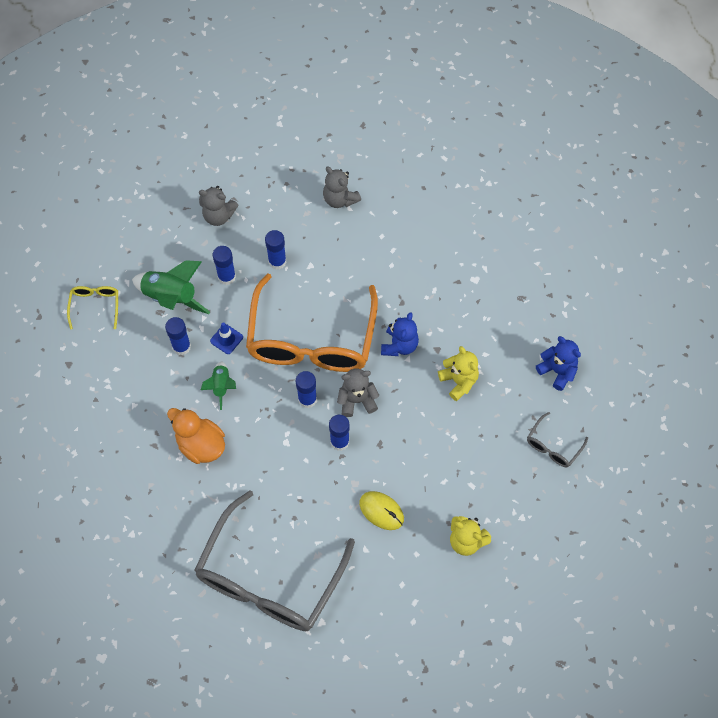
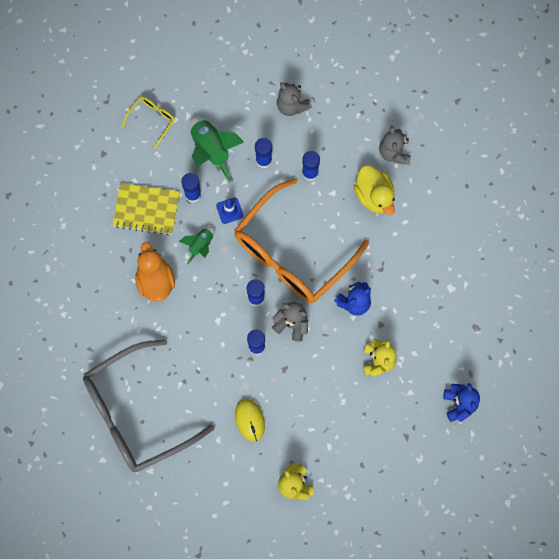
camera: 35 degrees right, 10 degrees up
(146, 387) = (146, 209): none -> yellow notebook
(349, 245) = (374, 196): none -> yellow duck
(553, 446) = (411, 459): grey glasses -> none

